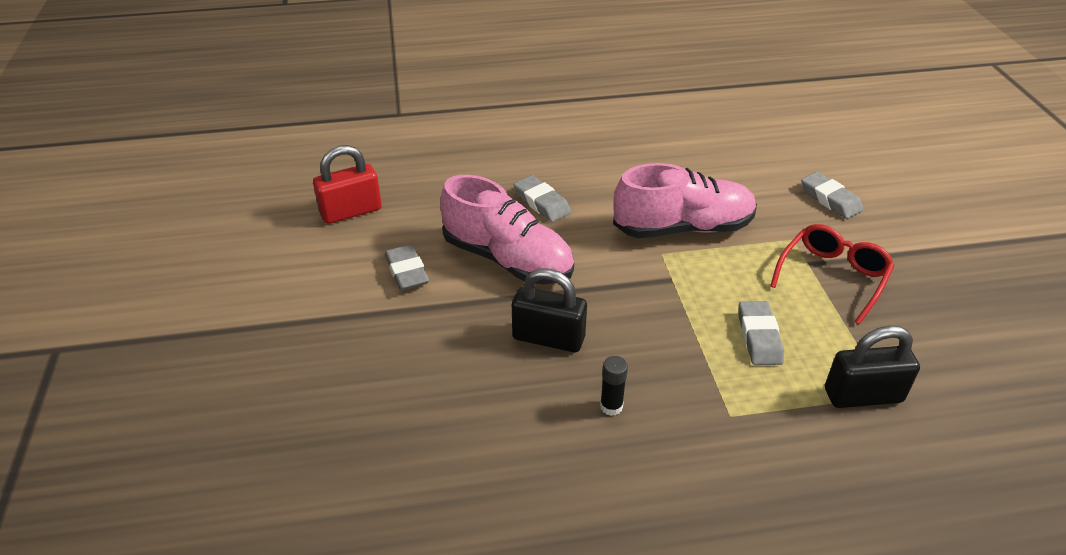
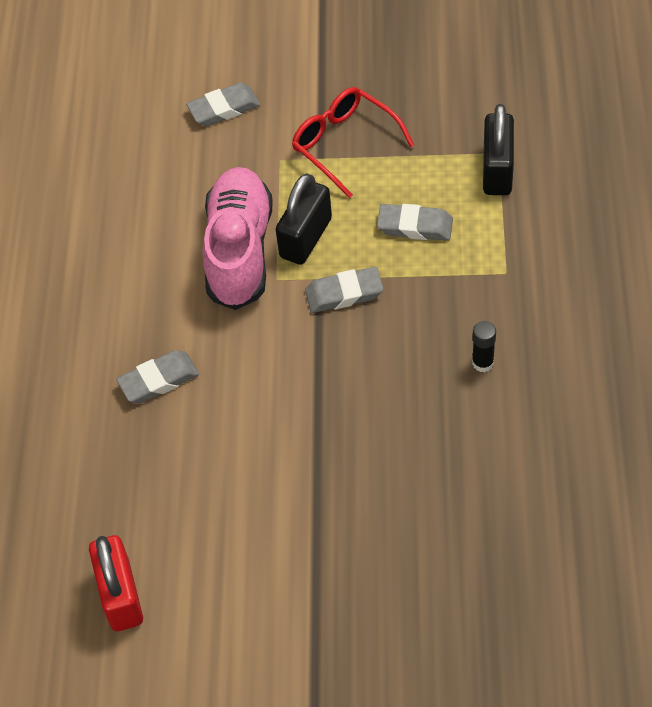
camera: 75 degrees left, 15 degrees up
(407, 271) = (253, 533): grey eraser -> grey eraser (344, 293)
(508, 259) = (255, 427): pink shoe -> none
(548, 338) = (385, 402): black padlock -> black padlock (305, 238)

